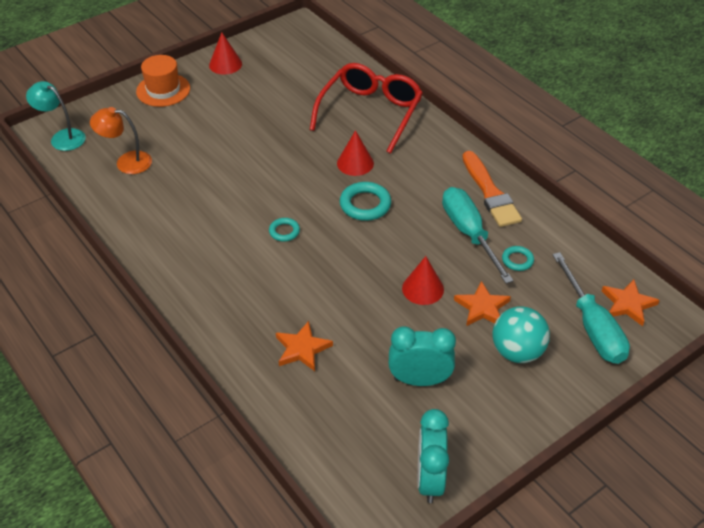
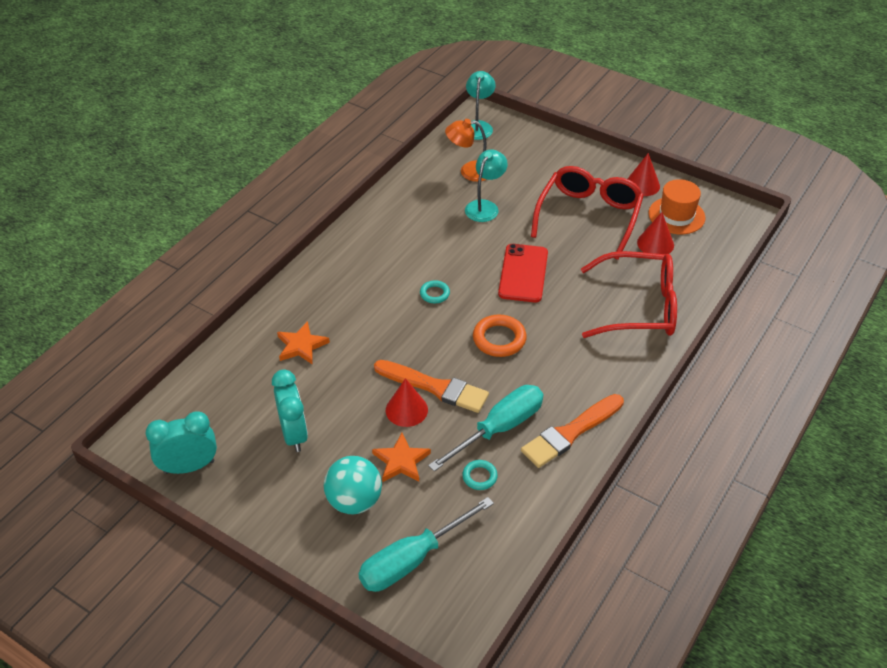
camera: 70 degrees right, 0 degrees up
(126, 162) = (469, 171): orange lamp -> orange lamp turned 75 degrees counterclockwise
(163, 90) = (577, 159): orange hat -> orange hat (676, 215)
(185, 165) = (485, 206): none -> turquoise lamp
(244, 106) = (589, 216): none -> red glasses
(291, 166) = (523, 273): none -> red phone
(355, 163) = (554, 316): red cone -> red cone (655, 244)
(365, 204) = (499, 339): turquoise ring -> orange ring
(404, 262) = (435, 387): none -> orange brush
(628, 304) = (459, 588): orange star -> none

